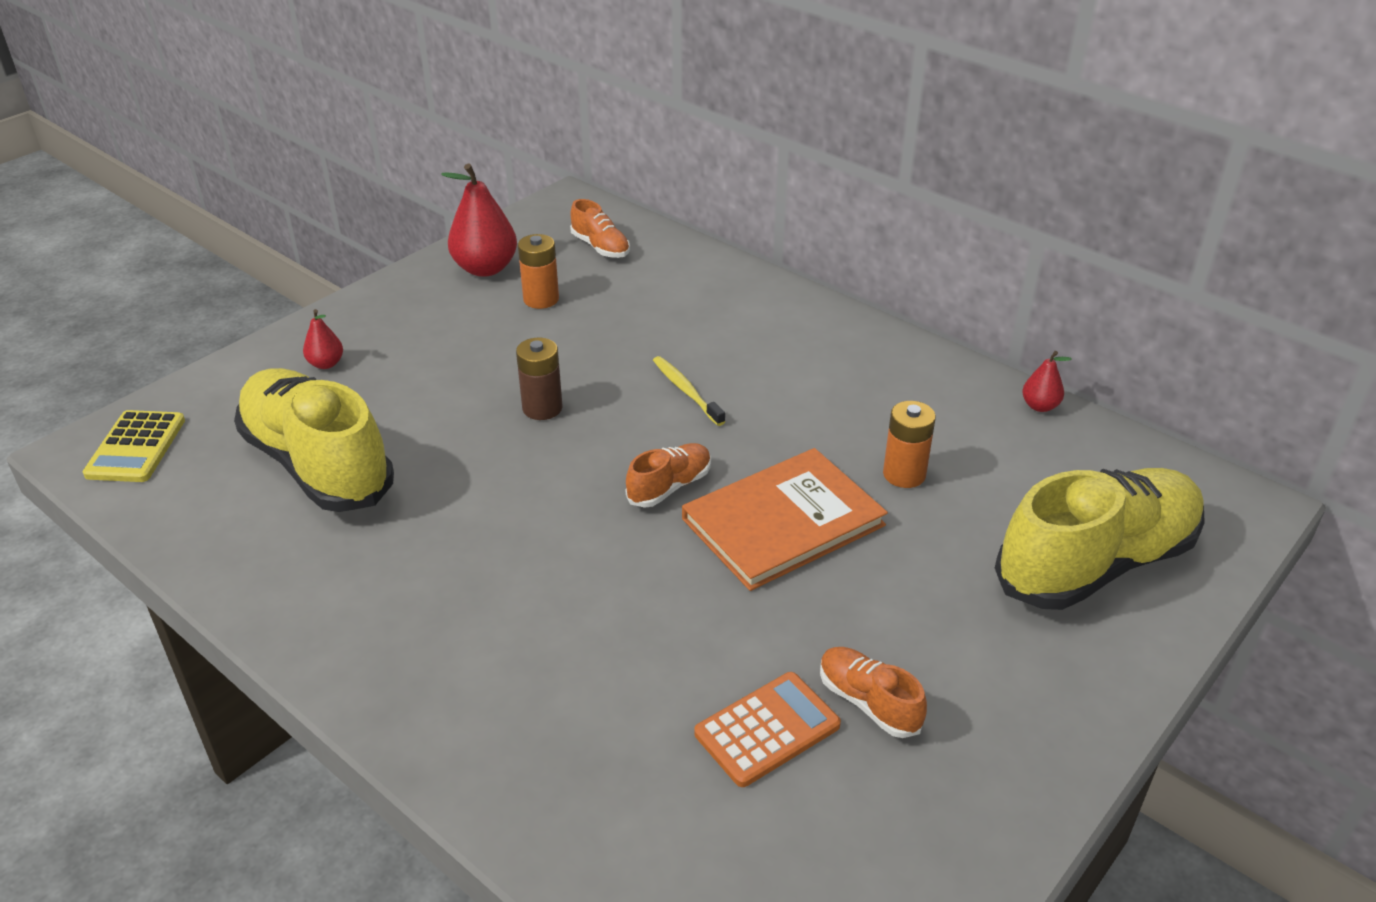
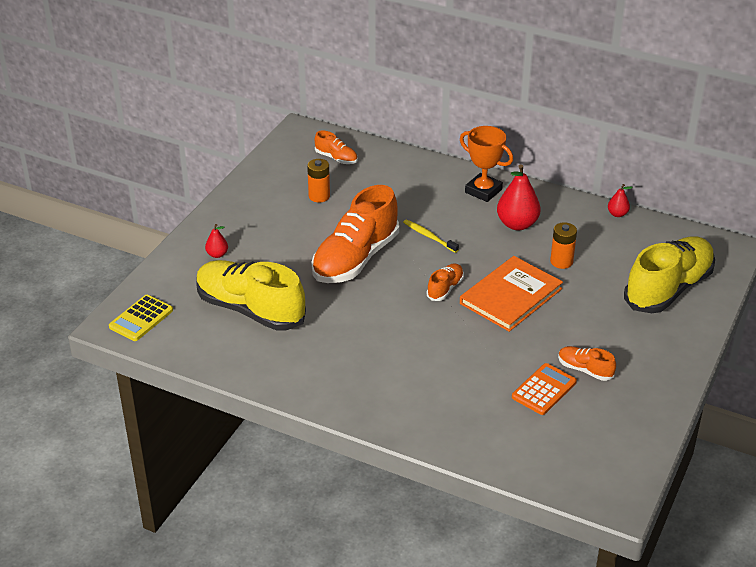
camera: 15 degrees left, 0 degrees up
(136, 447) = (141, 318): yellow calculator -> yellow calculator turned 45 degrees clockwise
(485, 268) = (275, 182): red pear -> red pear (517, 224)
(542, 408) = (355, 259): brown battery -> orange shoe
(814, 331) = (483, 191): none -> orange trophy

